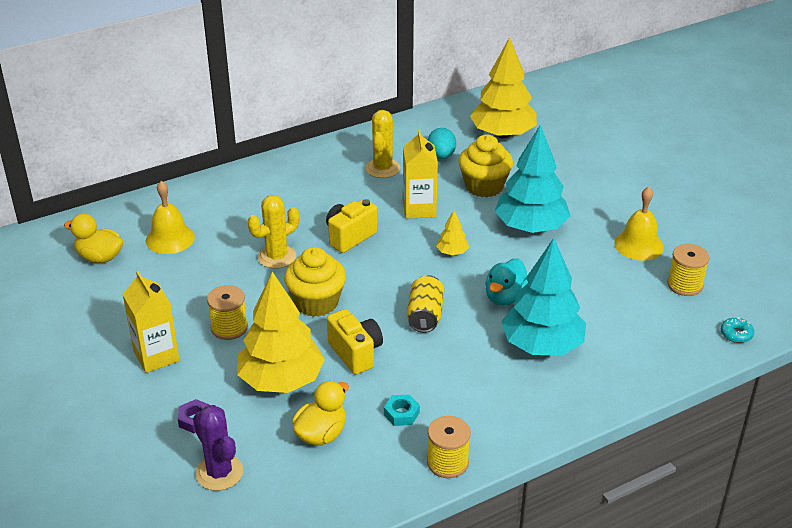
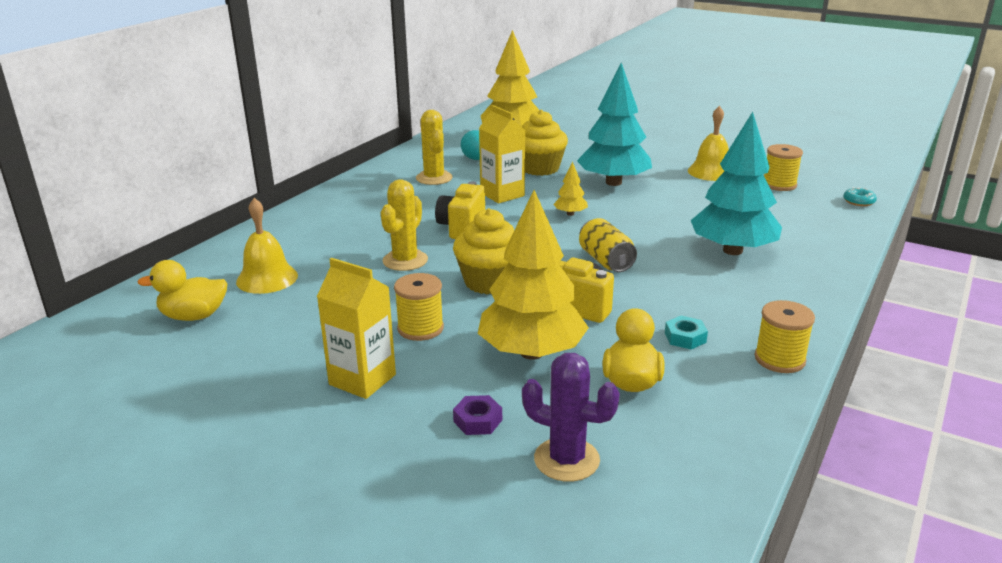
camera: 30 degrees left, 10 degrees down
(505, 297) = (657, 229): turquoise duck -> none

